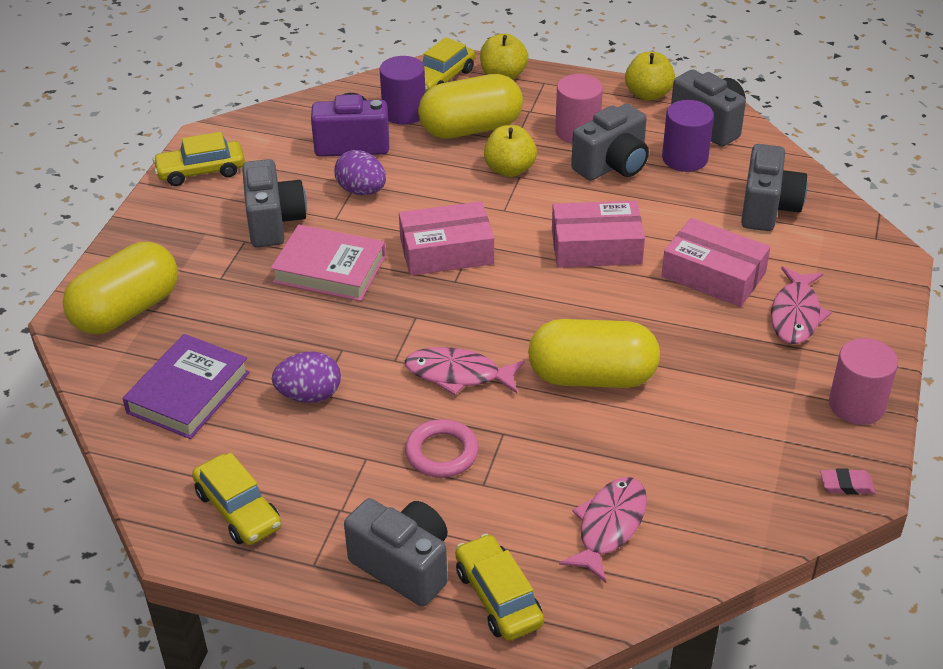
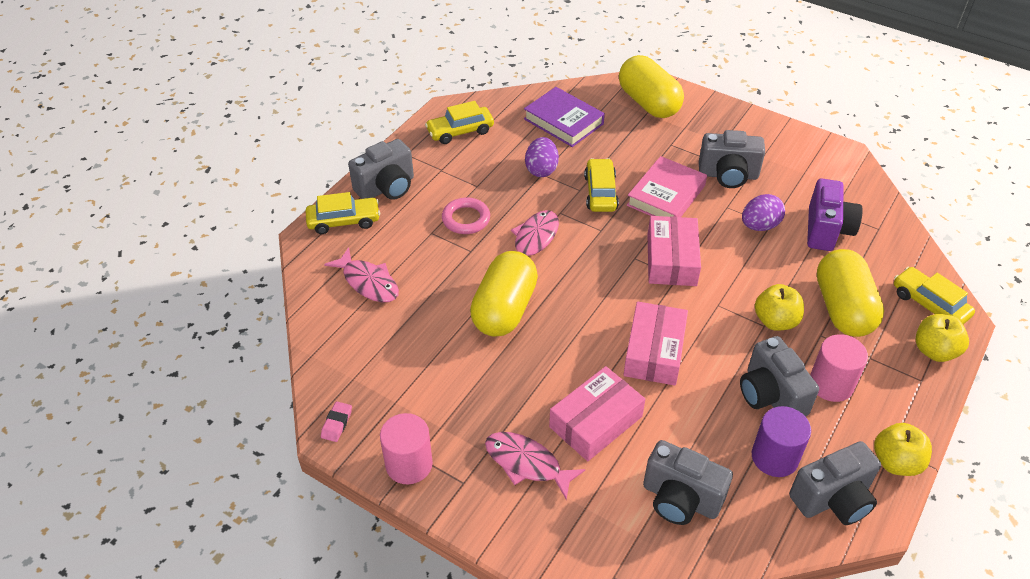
camera: 105 degrees right, 5 degrees up
(201, 171) = (799, 146): yellow car -> yellow car (600, 192)
(404, 112) = (873, 269): purple cylinder -> none

